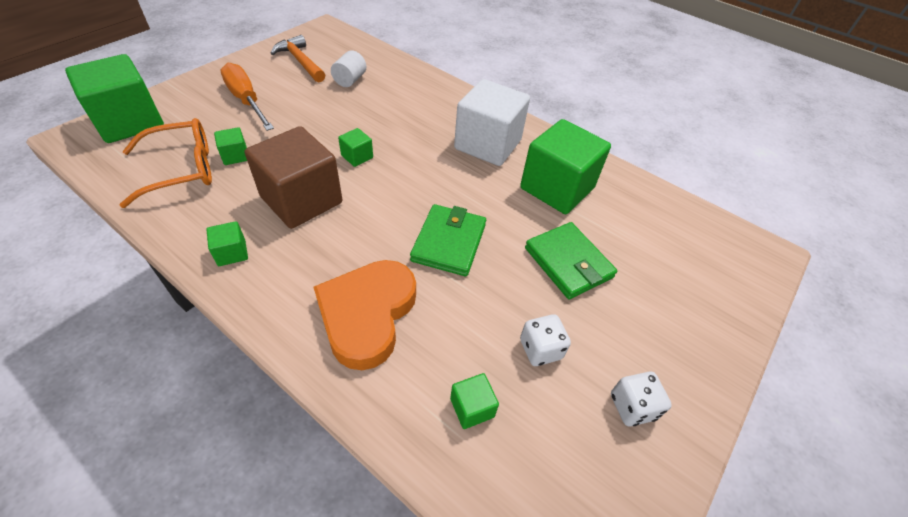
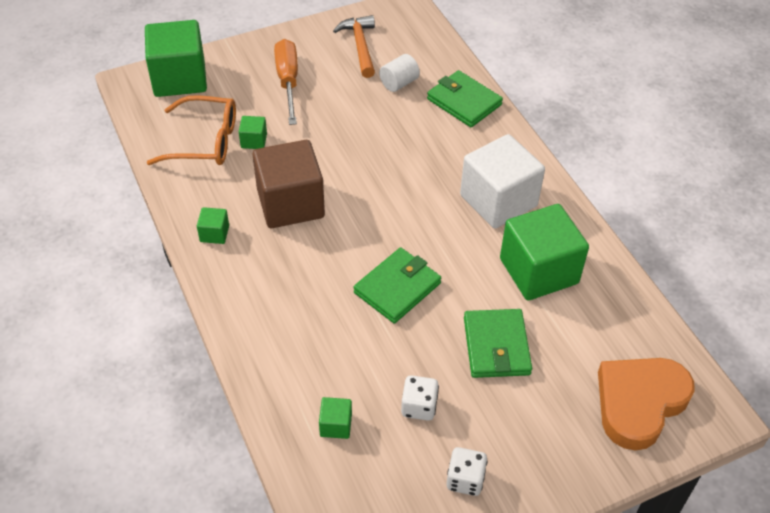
camera: 30 degrees right, 0 degrees up
(357, 156) = (361, 175): green cube -> none
(367, 314) = (294, 324): orange heart -> orange heart (639, 403)
(412, 81) = (464, 102): none -> green wallet

